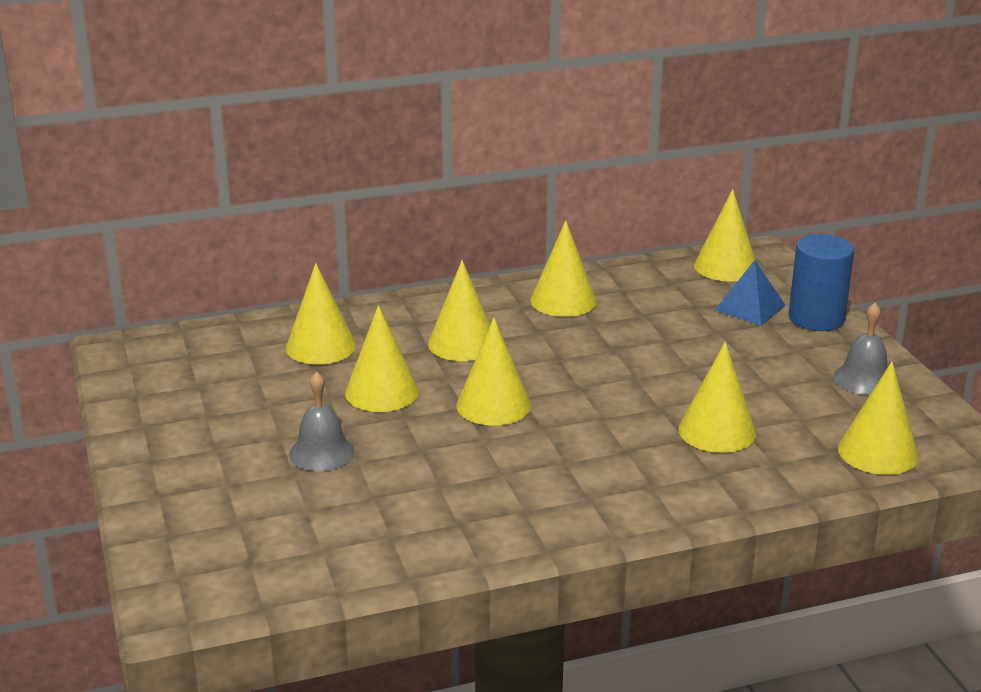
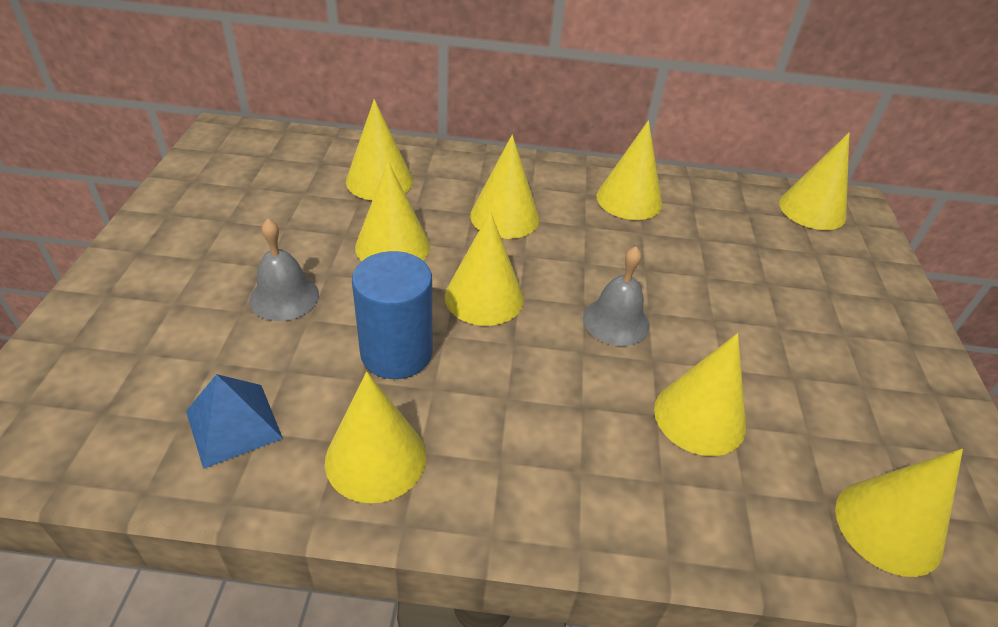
camera: 20 degrees right, 15 degrees up
(495, 523) = (375, 458): none -> yellow cone
(750, 307) = (815, 264): blue pyramid -> blue pyramid (233, 424)
(816, 318) = (885, 301): blue cylinder -> blue cylinder (396, 353)
(864, 379) = (911, 403): grey bell -> grey bell (616, 321)

